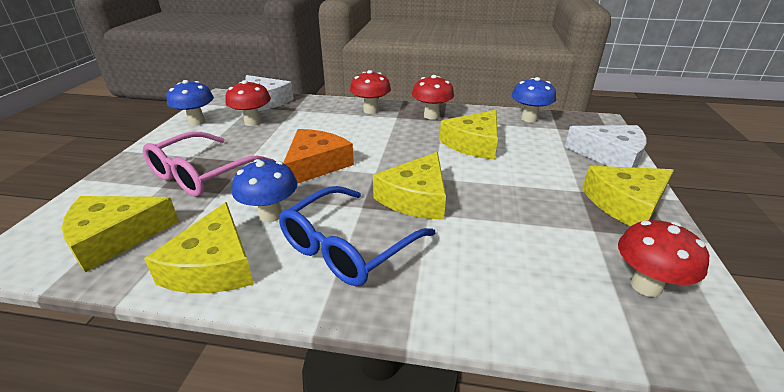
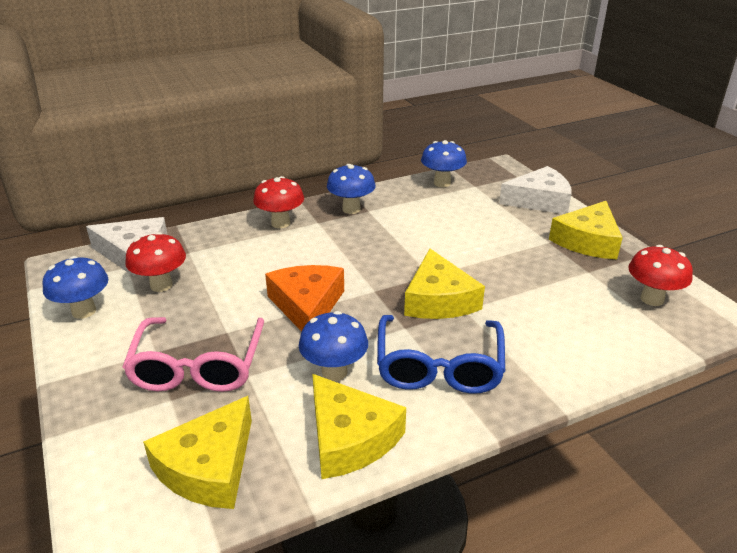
camera: 35 degrees left, 0 degrees up
(431, 116) = (351, 209): red mushroom -> blue mushroom
(474, 143) = (425, 227): yellow cheese -> none

